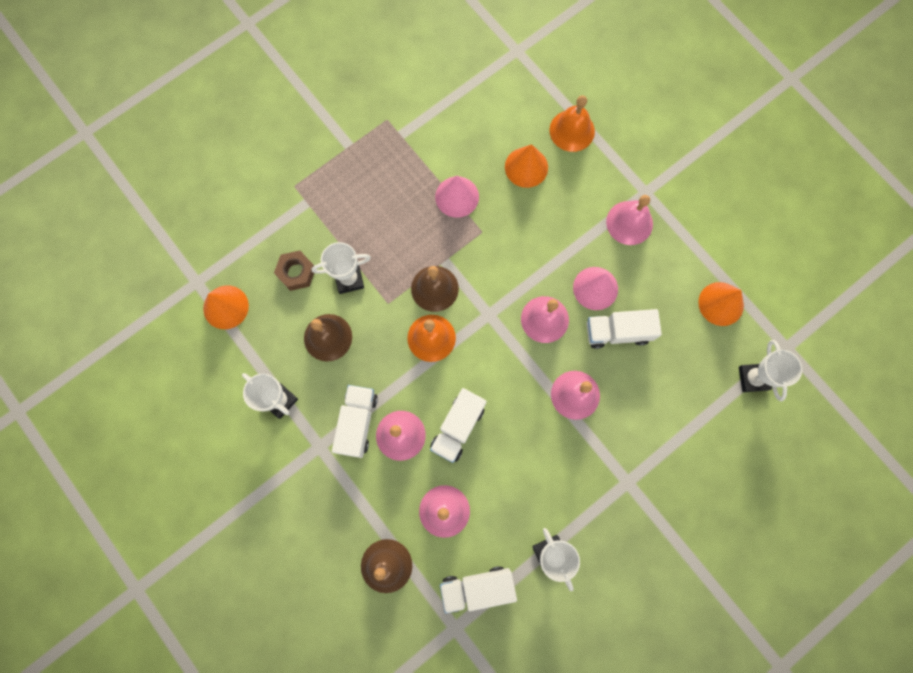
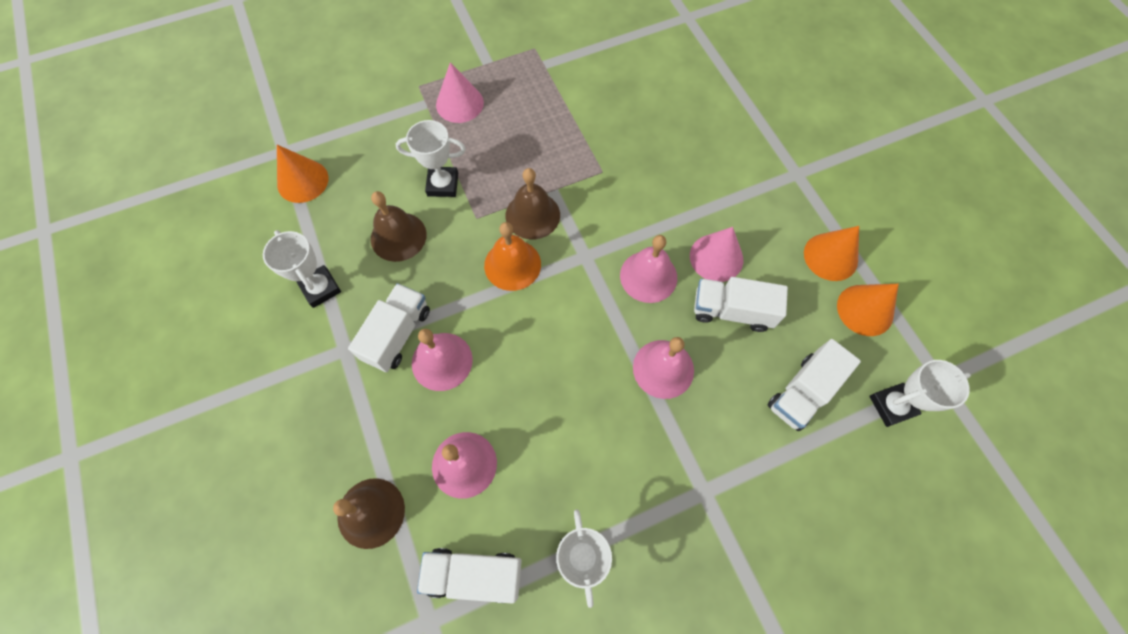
camera: 15 degrees right, 10 degrees down
(296, 272) = (389, 165): brown nut -> none
(457, 196) = (585, 132): pink cone -> pink cone (459, 103)
(458, 427) = (512, 370): white truck -> white truck (802, 392)
(526, 167) = (668, 121): orange cone -> orange cone (830, 256)
(572, 130) = (727, 98): orange bell -> none
(629, 222) = (771, 199): pink bell -> none
(753, 378) = (891, 406): white trophy -> white trophy turned 60 degrees clockwise

